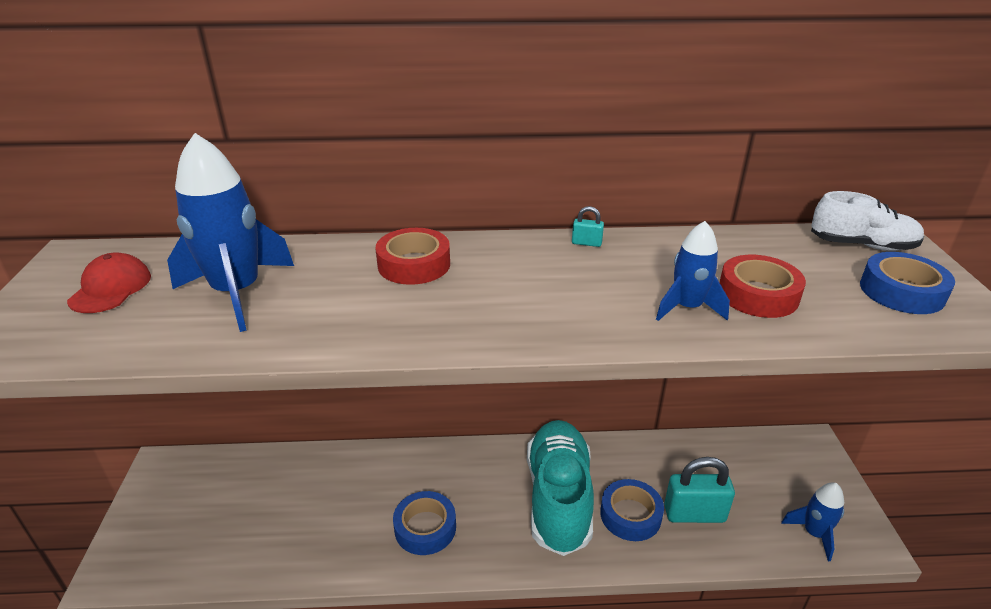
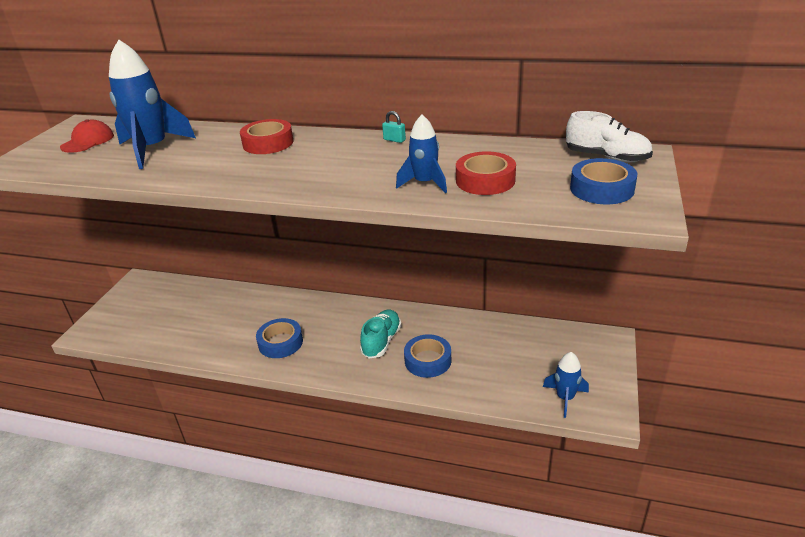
camera: 20 degrees right, 0 degrees up
(558, 498) = (381, 341): turquoise shoe -> turquoise shoe, size x0.57
(694, 514) = (477, 368): turquoise padlock -> none

